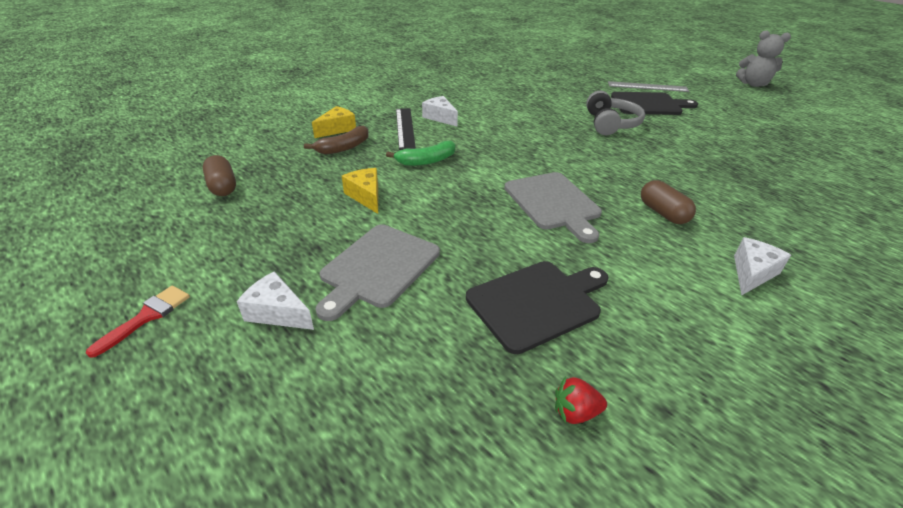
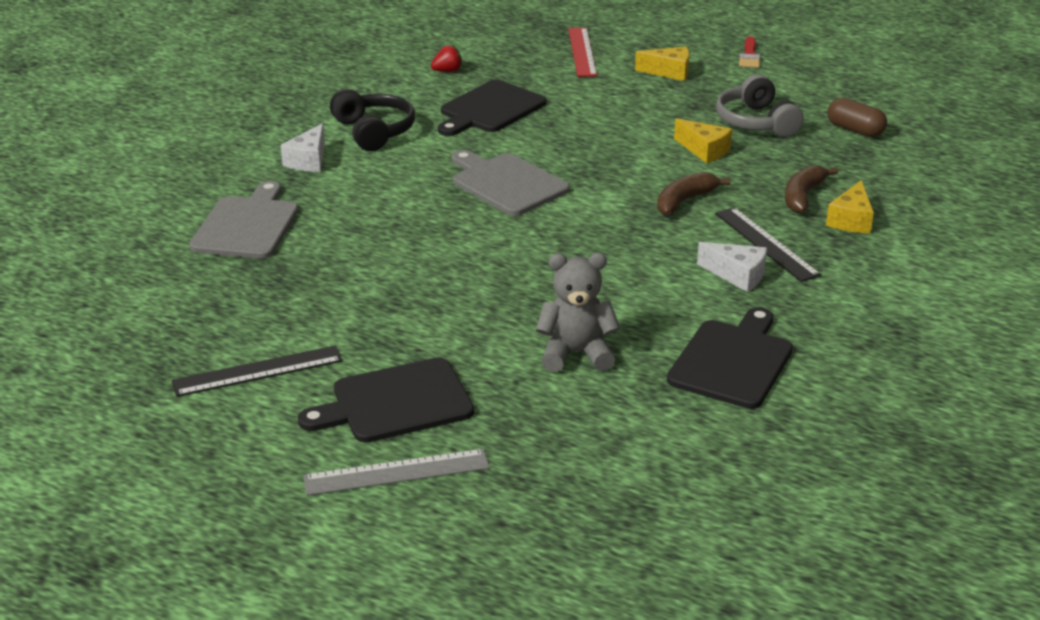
camera: 160 degrees right, 5 degrees down
(277, 312) = (669, 72): white cheese -> yellow cheese
(343, 403) = (582, 52): none -> red ruler
(378, 268) = (629, 104): grey cutting board -> grey cutting board (247, 225)
(426, 161) = (684, 201): green banana -> brown banana
(480, 91) = (732, 361): none -> black cutting board
(610, 124) = (462, 327): grey headphones -> grey headphones (756, 122)
(663, 213) = (385, 197): brown capsule -> none
(684, 300) = (374, 132): none -> black headphones
(726, 126) = (258, 371): none -> black ruler
(753, 84) = (127, 561): grey teddy bear -> grey teddy bear (576, 353)

